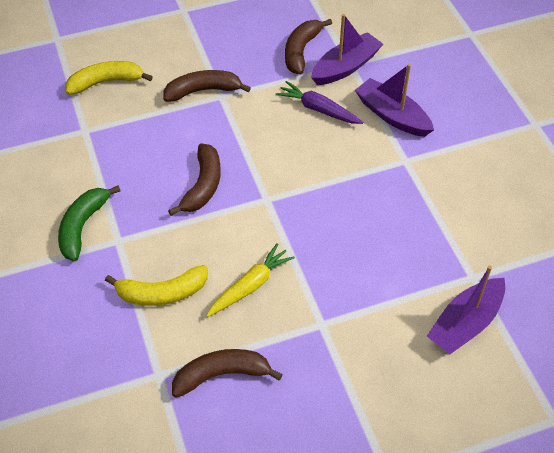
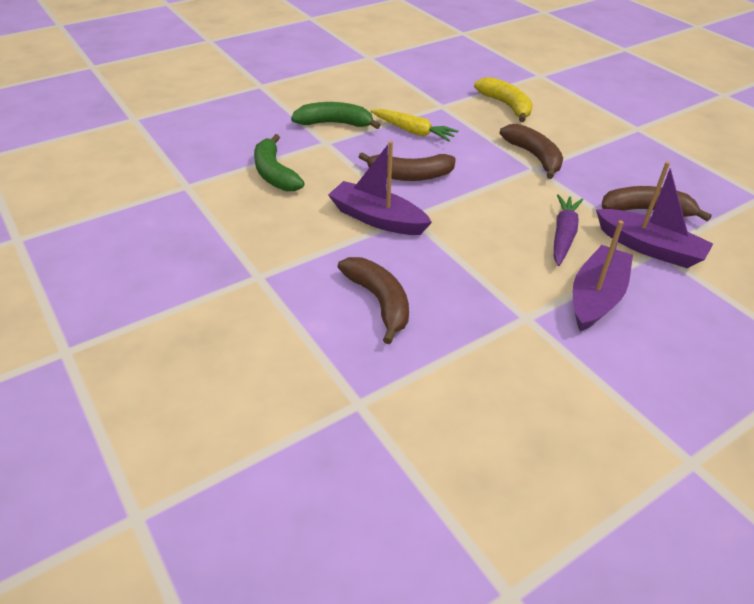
camera: 75 degrees right, 10 degrees down
(162, 293) = (274, 173): yellow banana -> green banana
(221, 375) = (189, 220): brown banana -> brown banana (379, 301)
(250, 285) = (296, 222): yellow carrot -> yellow carrot (413, 131)
(465, 323) = (281, 401): purple boat -> purple boat (377, 219)

